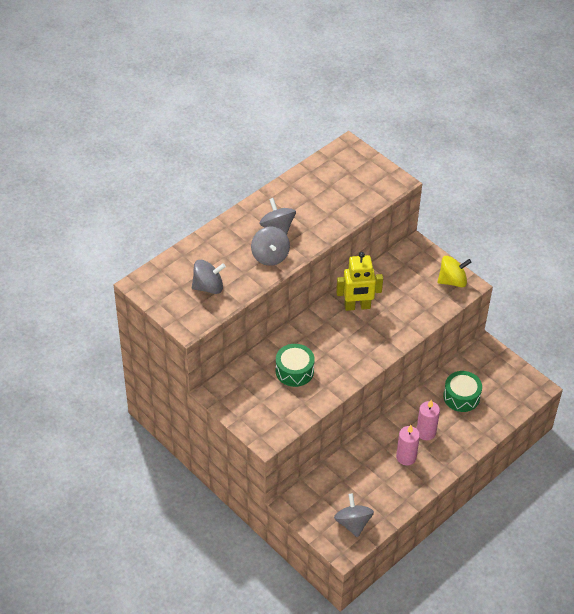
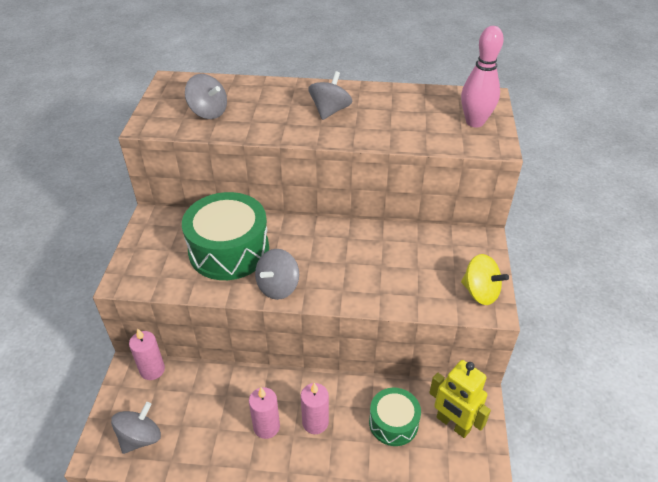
camera: 50 degrees right, 5 degrees down
(270, 256) = (289, 124): grey spinning top -> grey spinning top (278, 287)
(294, 371) = (229, 250): green drum -> green drum, size x1.73
(304, 490) = (152, 370): none -> pink candle
(357, 306) = (357, 244): yellow robot -> yellow robot (453, 424)
(366, 173) = (475, 122): none -> pink bowling pin

